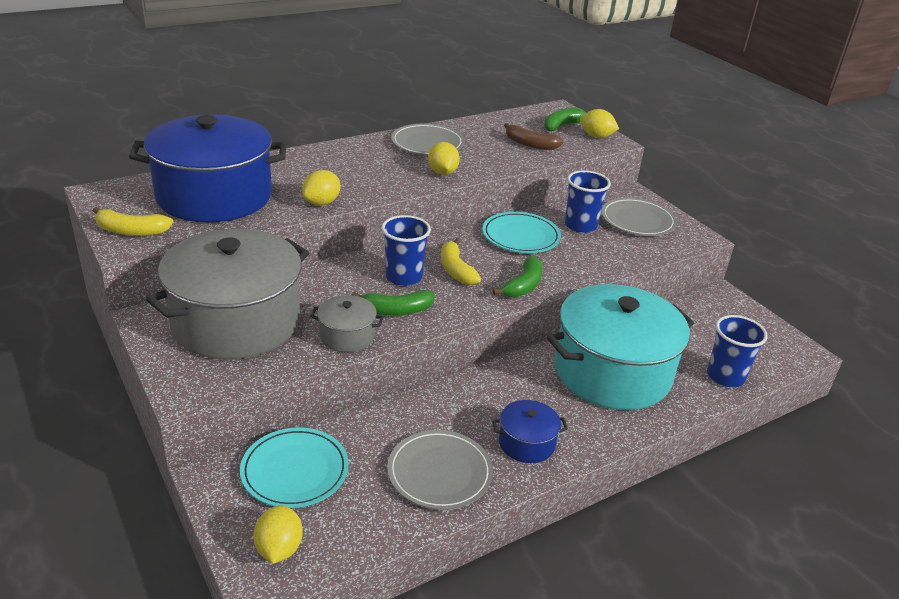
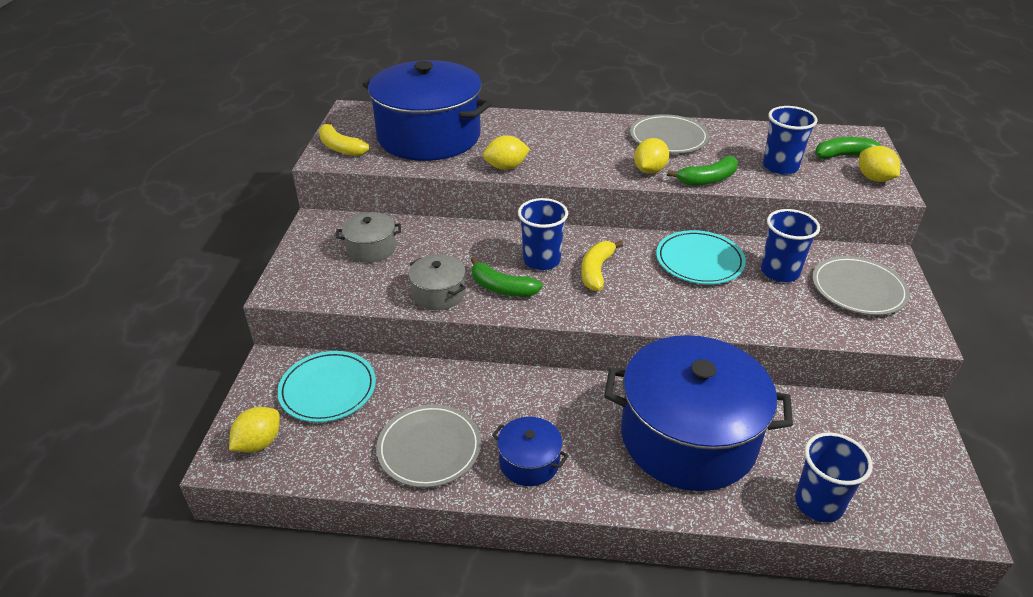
camera: 40 degrees right, 5 degrees up
(236, 321) = (371, 248): grey pot -> grey pot, size x0.43
(523, 285) = (646, 310): green banana -> green banana (707, 179)
(530, 144) = (780, 167): brown banana -> blue cup
(612, 372) = (688, 437): turquoise pot -> blue pot

